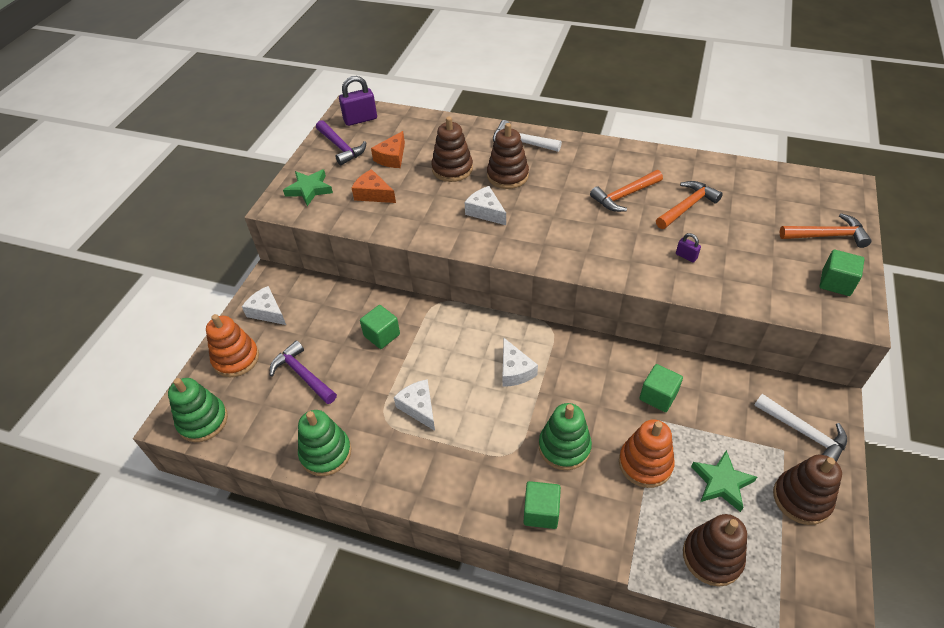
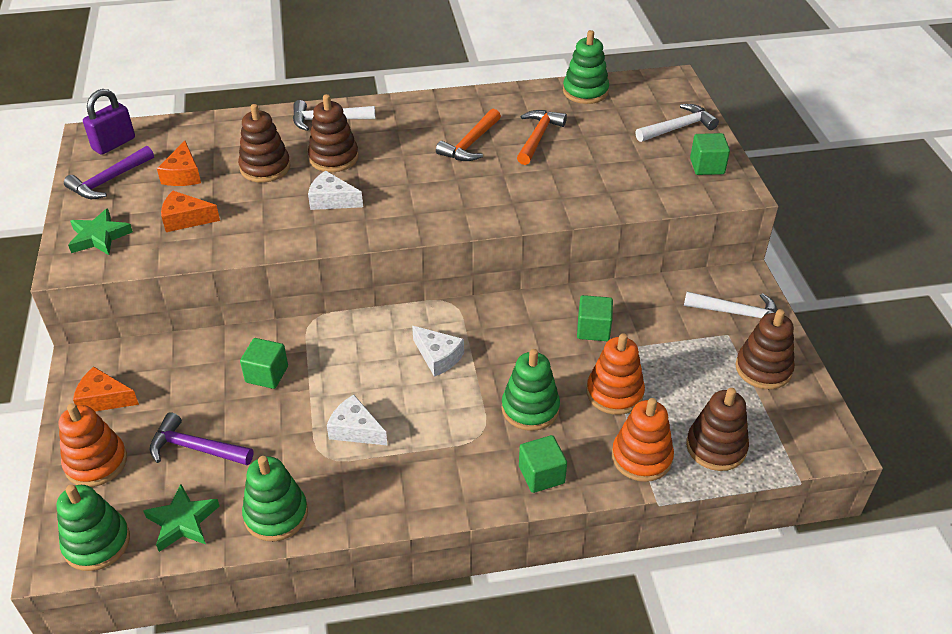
camera: 30 degrees left, 5 degrees down
(267, 311) = (104, 399): white cheese -> orange cheese
(341, 147) = (109, 180): purple hammer -> purple hammer turned 105 degrees clockwise
(636, 535) = (641, 457): none -> orange stacking toy
(686, 256) = (563, 183): purple padlock -> none
(721, 483) = (691, 382): green star -> green star (183, 521)
(755, 175) = (585, 91): none -> green stacking toy
(827, 236) = (678, 128): orange hammer -> white hammer

